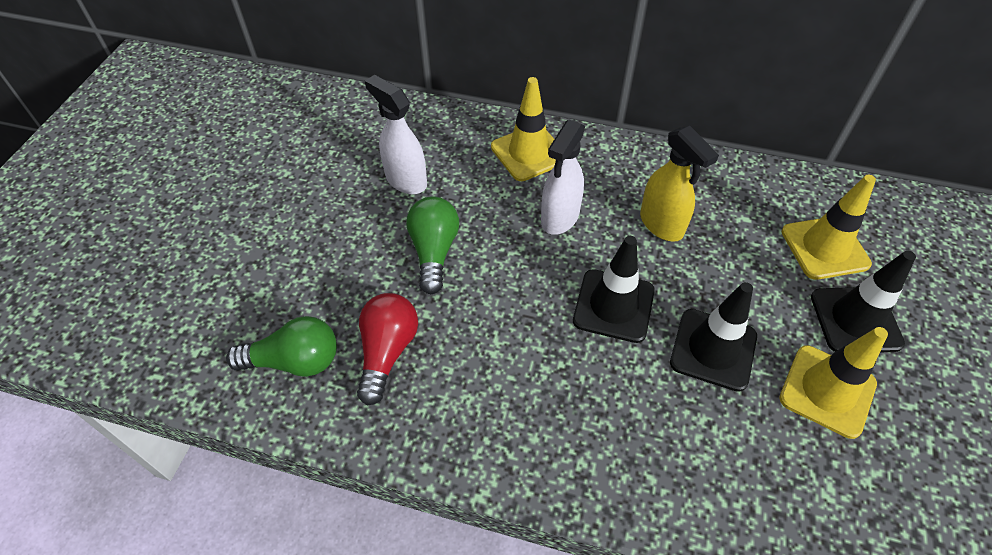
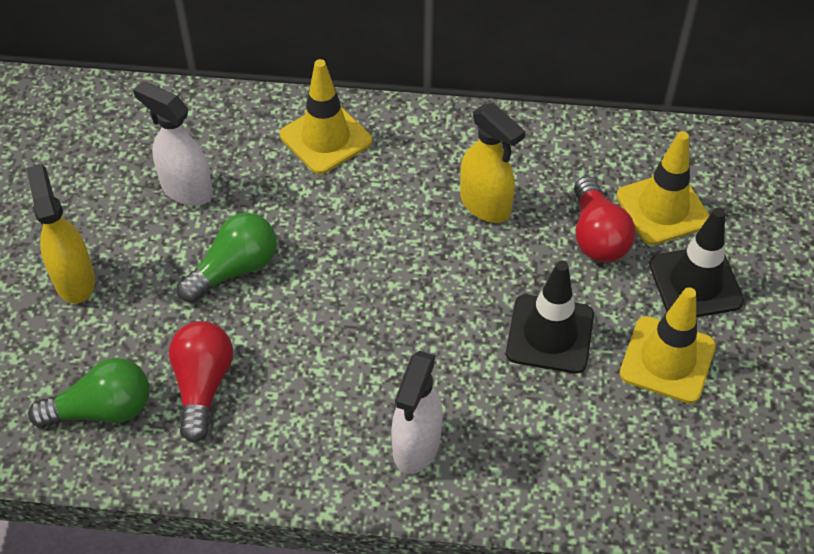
camera: 10 degrees left, 0 degrees up
(297, 242) = (74, 279): none -> yellow spray bottle
(434, 252) = (234, 269): green light bulb -> green light bulb turned 60 degrees clockwise
(559, 218) = (371, 212): white spray bottle -> white spray bottle (416, 446)
(613, 306) = (441, 302): black traffic cone -> none
(762, 264) = (597, 235): none -> red light bulb

